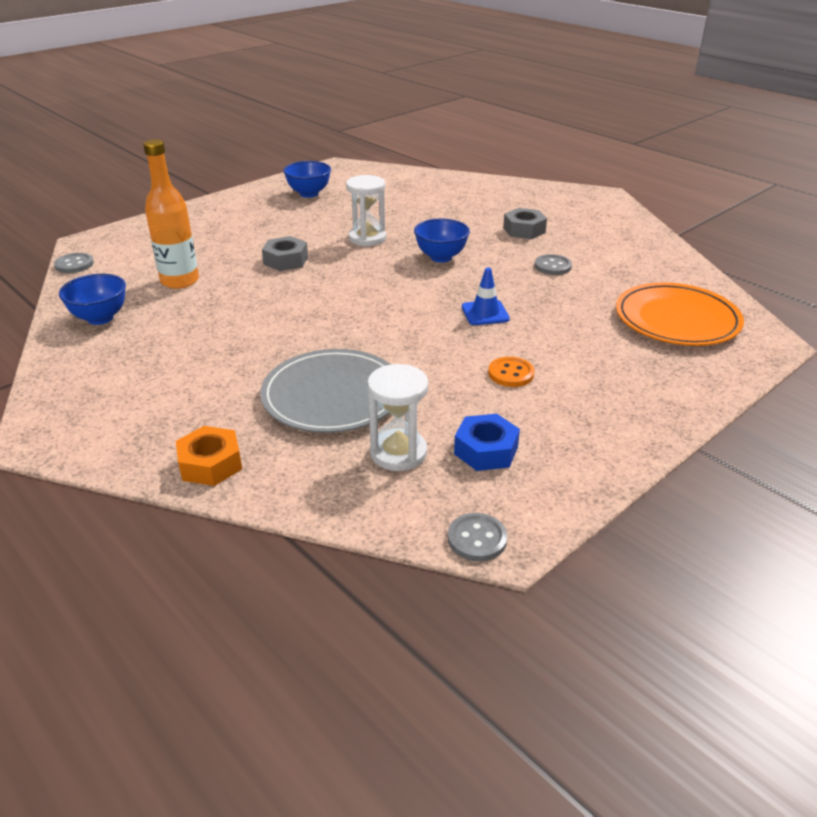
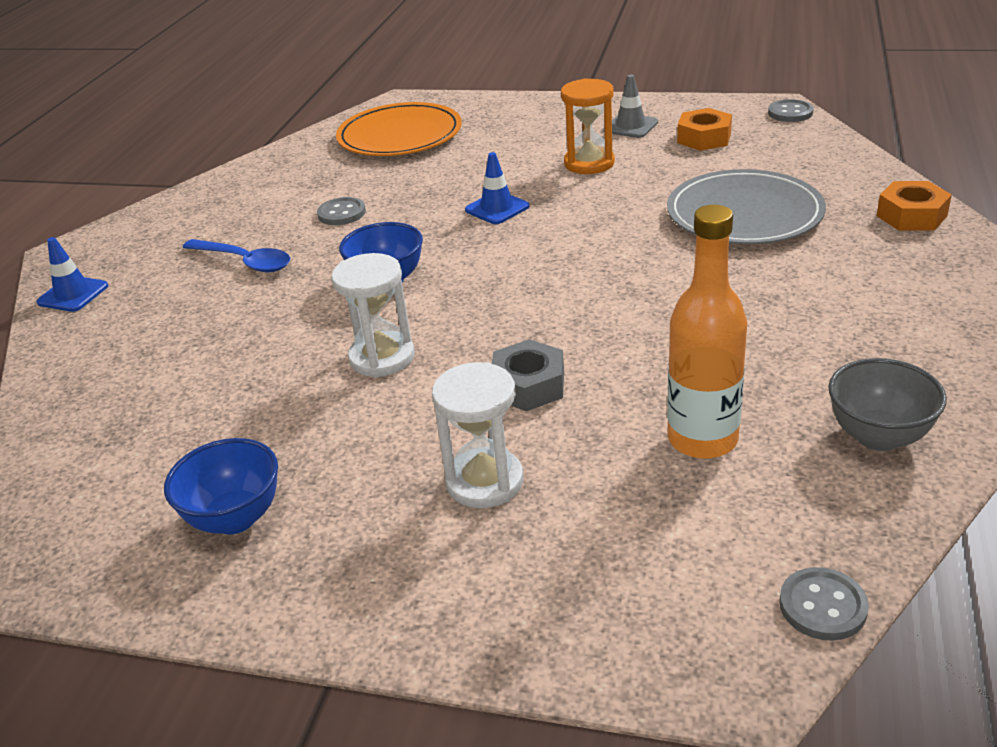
camera: 120 degrees left, 0 degrees up
(100, 318) = (878, 436): blue bowl -> grey bowl
(398, 453) = (761, 161): white hourglass -> white hourglass (484, 481)
(486, 450) = (704, 138): blue nut -> orange nut
(511, 373) = (589, 163): orange button -> orange hourglass
(524, 230) = (245, 262): grey nut -> blue spoon
(547, 191) = (73, 294): none -> blue traffic cone
(564, 426) = (630, 126): none -> grey traffic cone

